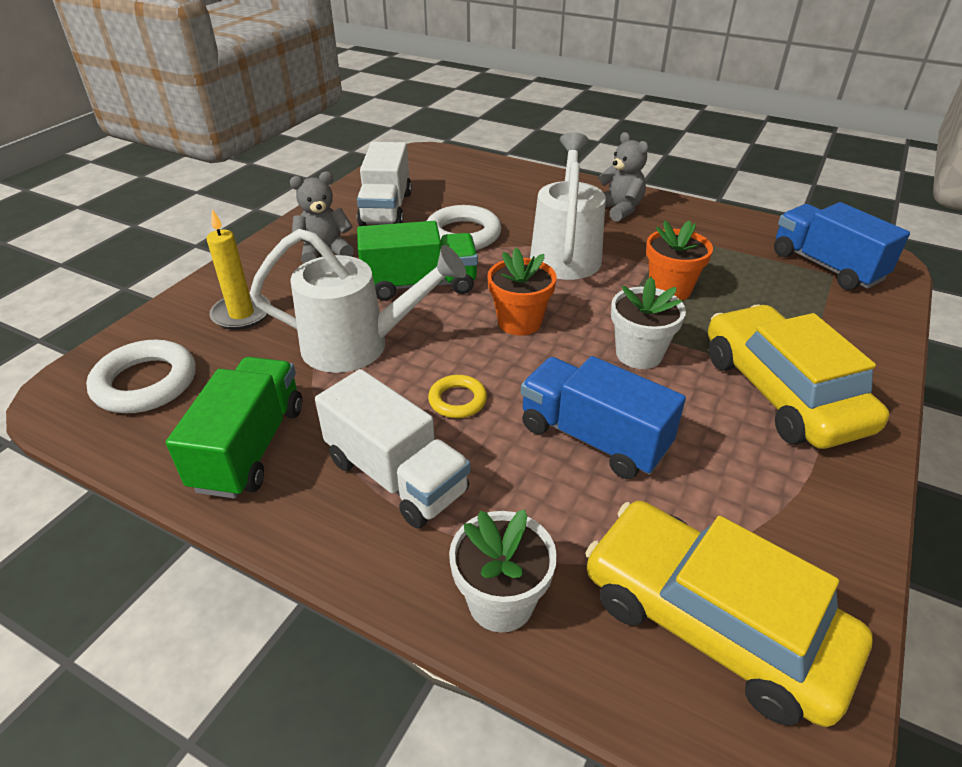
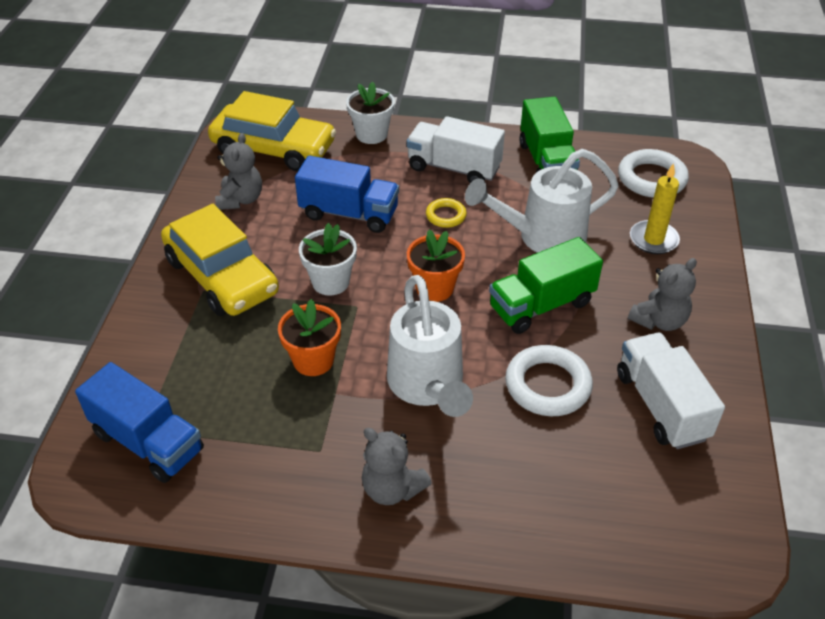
camera: 160 degrees right, 5 degrees up
(769, 509) = (240, 199): none -> grey teddy bear

